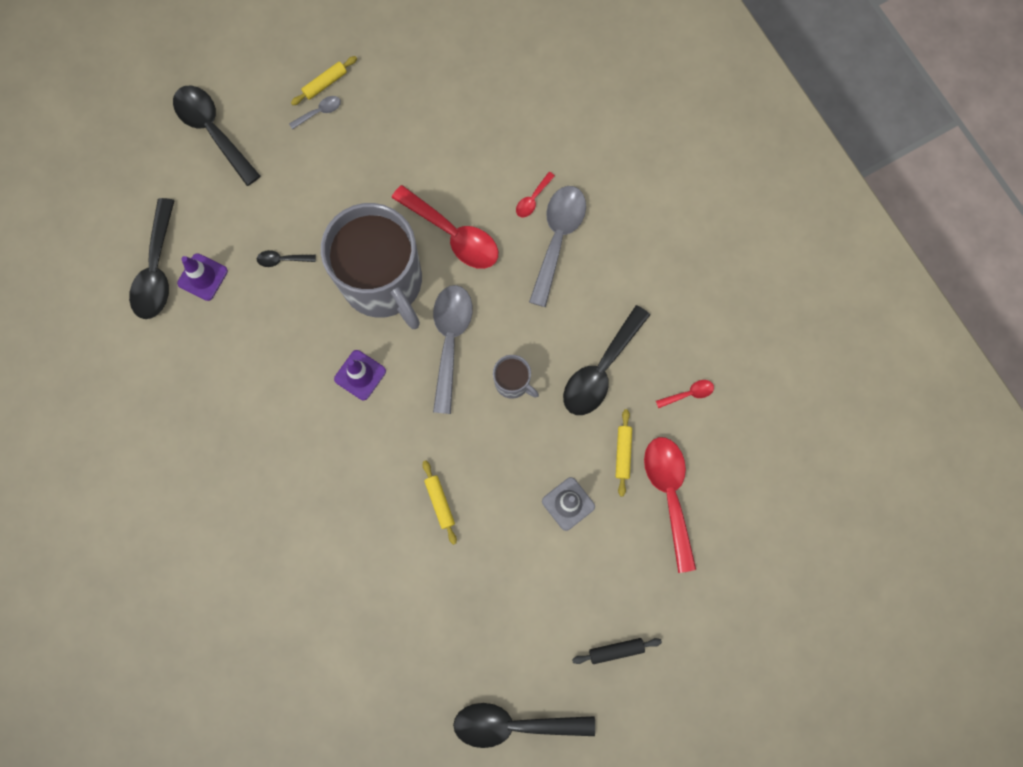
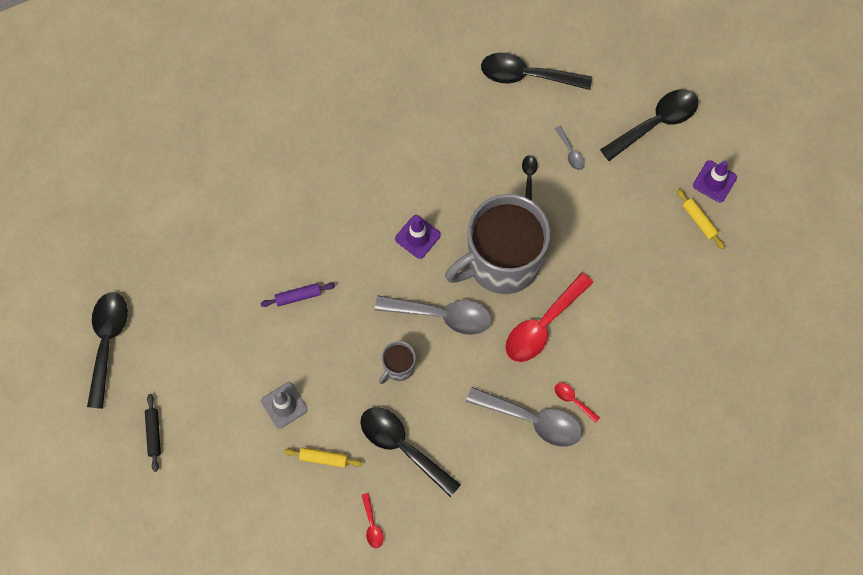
camera: 95 degrees right, 5 degrees down
(202, 277) = (517, 111): purple traffic cone -> purple traffic cone (714, 181)
(319, 112) = (670, 214): grey spoon -> grey spoon (570, 152)
(439, 502) = (298, 296): yellow rolling pin -> purple rolling pin
(669, 494) = (282, 495): red spoon -> none

